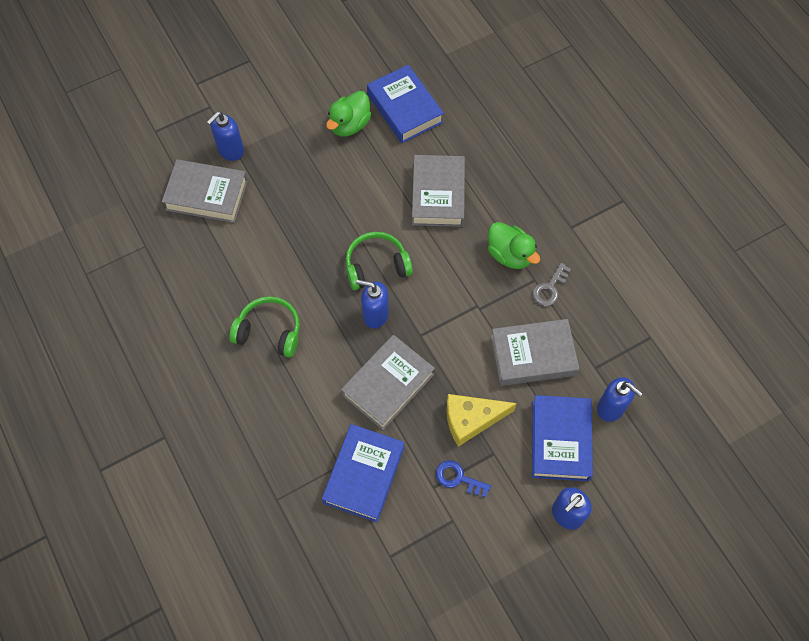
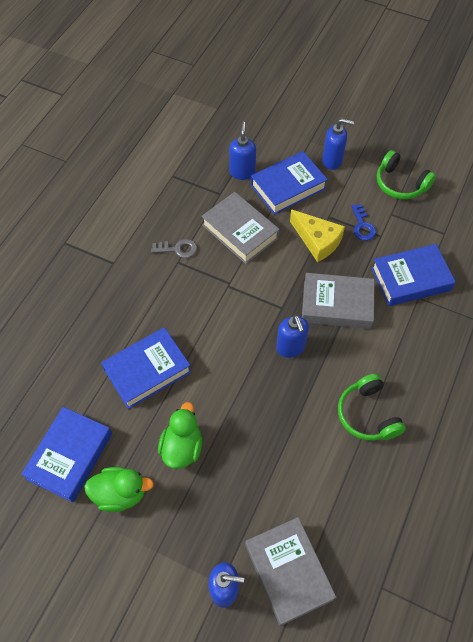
camera: 125 degrees left, 5 degrees down
(376, 266) = (248, 374): green headphones -> green headphones (400, 184)
(438, 195) = (147, 371): grey book -> blue book
(510, 255) = (168, 288): green duck -> green duck (182, 447)

